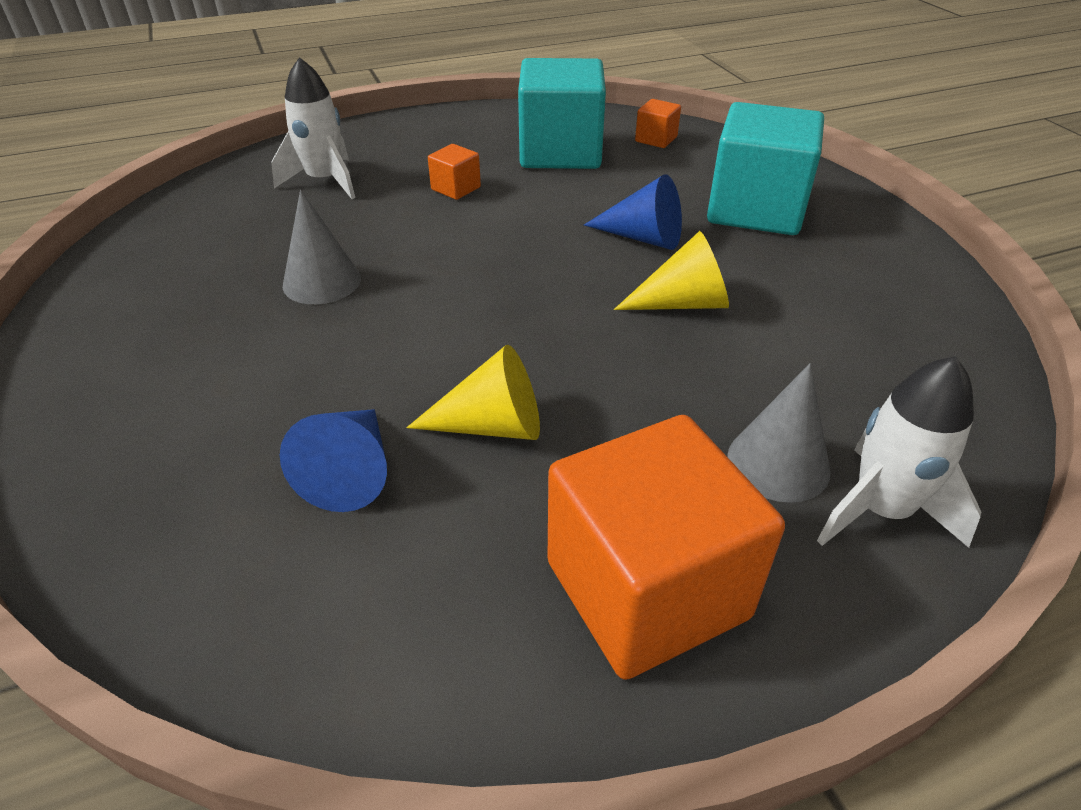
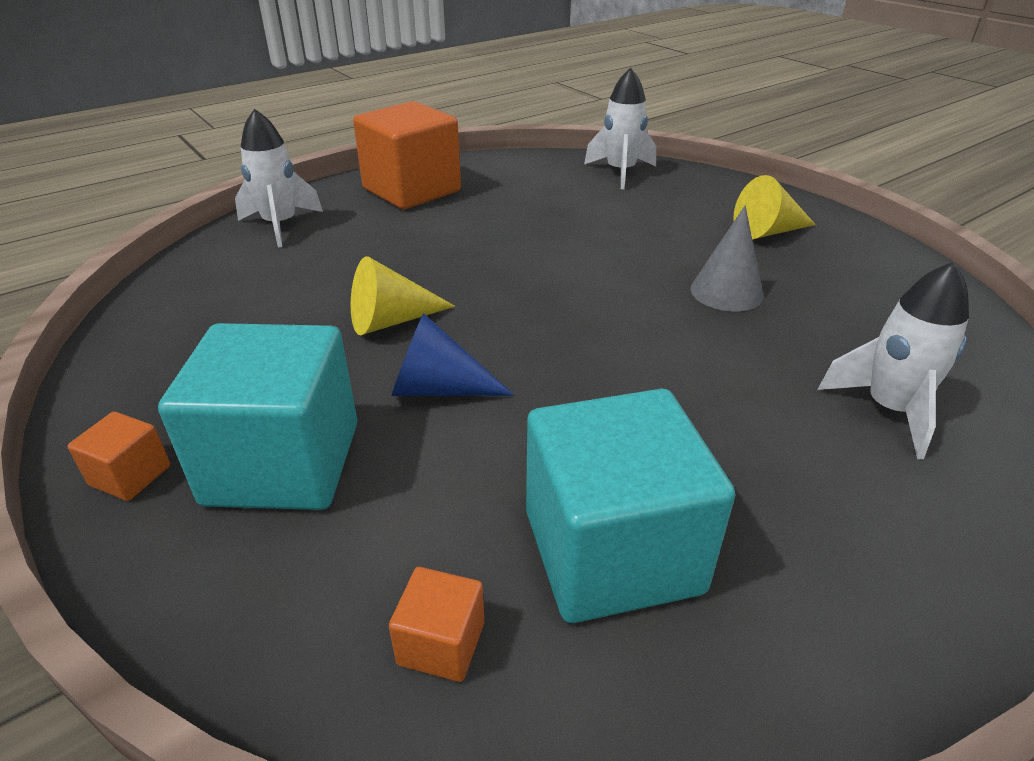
camera: 165 degrees right, 5 degrees down
(195, 569) = (620, 172): none -> white rocket
(351, 471) = (582, 204): blue cone -> none
(456, 188) = (711, 428): orange cube -> orange cube (130, 475)
(492, 425) = (516, 229): yellow cone -> yellow cone (768, 232)
(778, 463) = (334, 235): grey cone -> none

